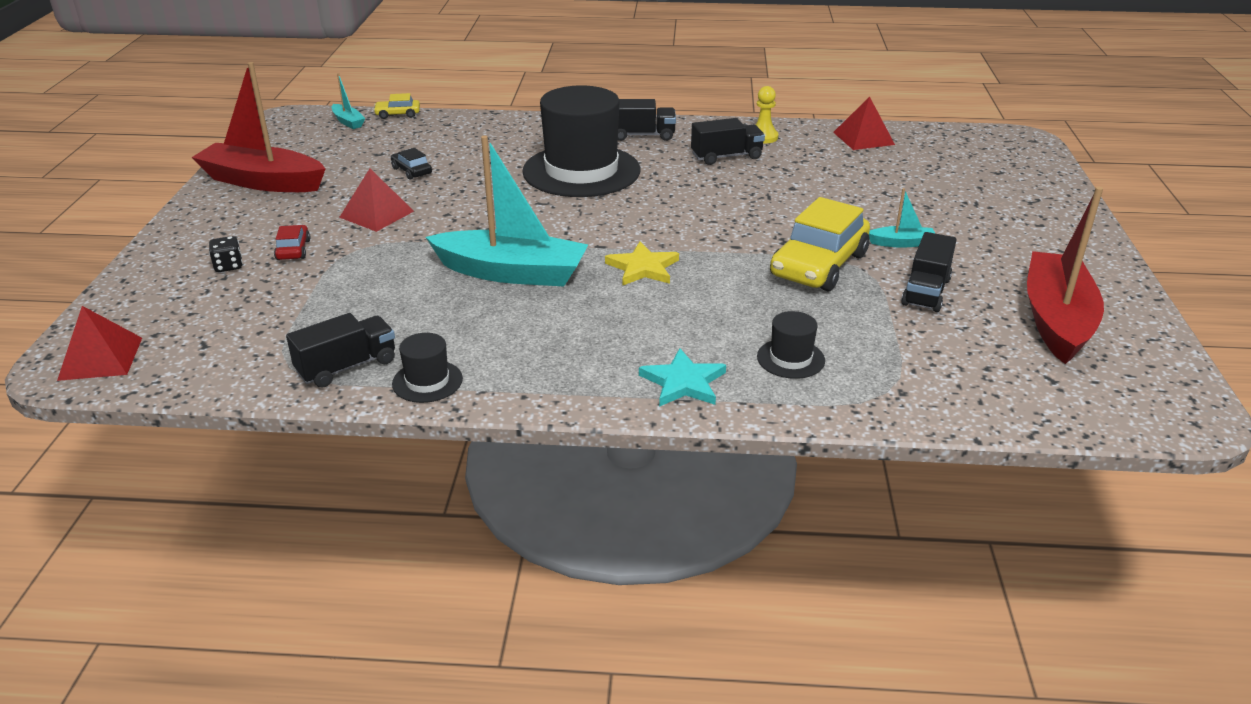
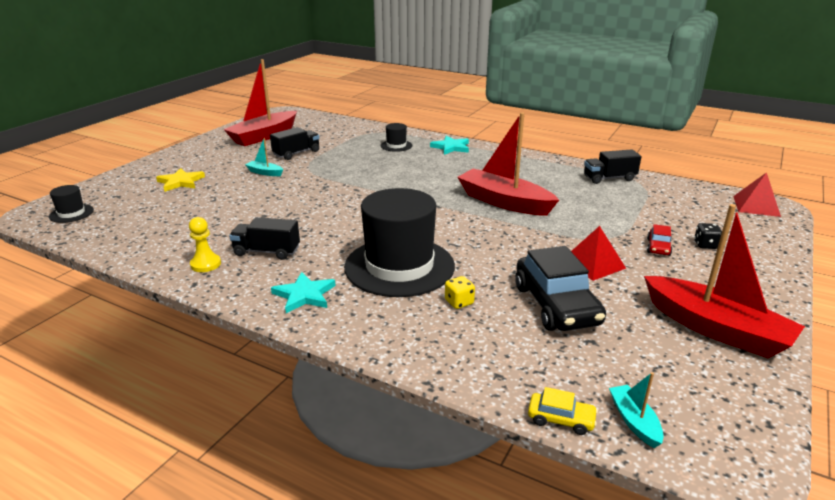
camera: 155 degrees left, 5 degrees down
(411, 171) = (556, 305): black car -> black car, size x2.19
(427, 381) = (568, 167): black hat -> black hat (71, 213)
(502, 156) = (459, 302): none -> yellow dice
(512, 273) = (504, 202): turquoise boat -> red boat
(641, 135) = (304, 295): black truck -> turquoise star
(643, 268) = (423, 189): yellow star -> yellow star (181, 182)
(819, 265) = (326, 172): yellow car -> none
(863, 138) = (134, 242): red pyramid -> none

